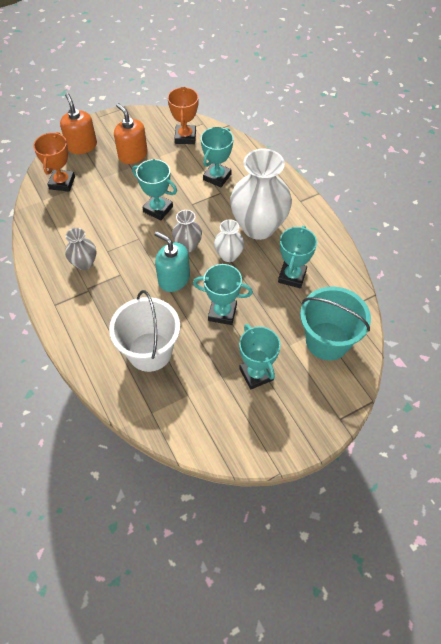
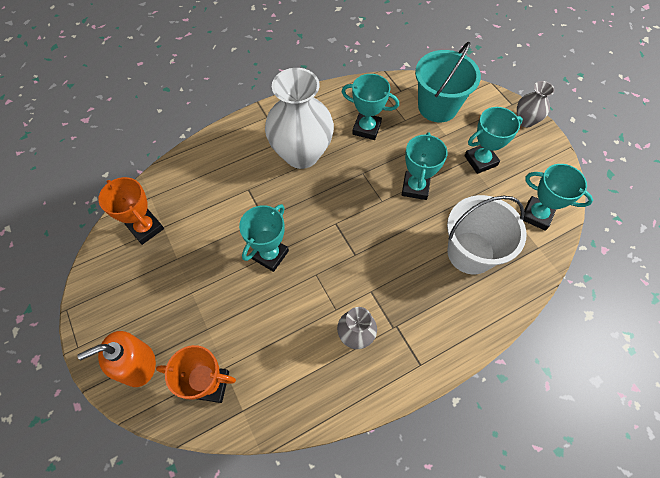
camera: 90 degrees left, 5 degrees up
(133, 155) = (169, 291): orange soap dispenser -> none
(174, 279) = (375, 233): turquoise soap dispenser -> none
(185, 137) = (146, 228): orange trophy -> orange trophy turned 45 degrees clockwise
(187, 245) = (327, 221): grey vase -> grey vase (525, 120)
(217, 177) = (223, 192): turquoise trophy -> turquoise trophy (536, 215)
(229, 255) = (341, 181): white vase -> none

